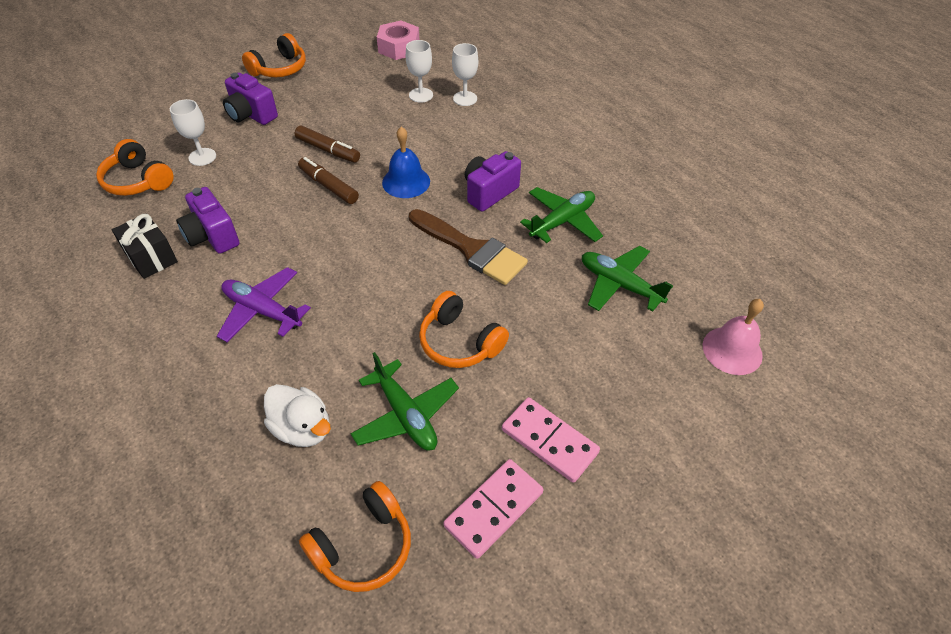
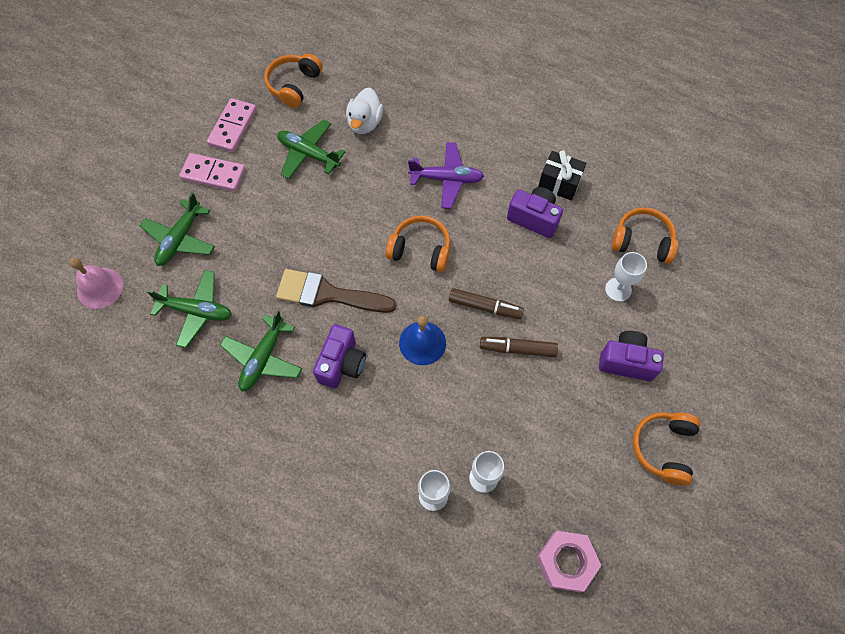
camera: 155 degrees right, 15 degrees up
(302, 428) = (365, 123): white duck -> white duck turned 90 degrees counterclockwise
(460, 342) = (298, 213): orange headphones -> orange headphones (420, 250)
(619, 369) = (180, 239): none -> green plane

